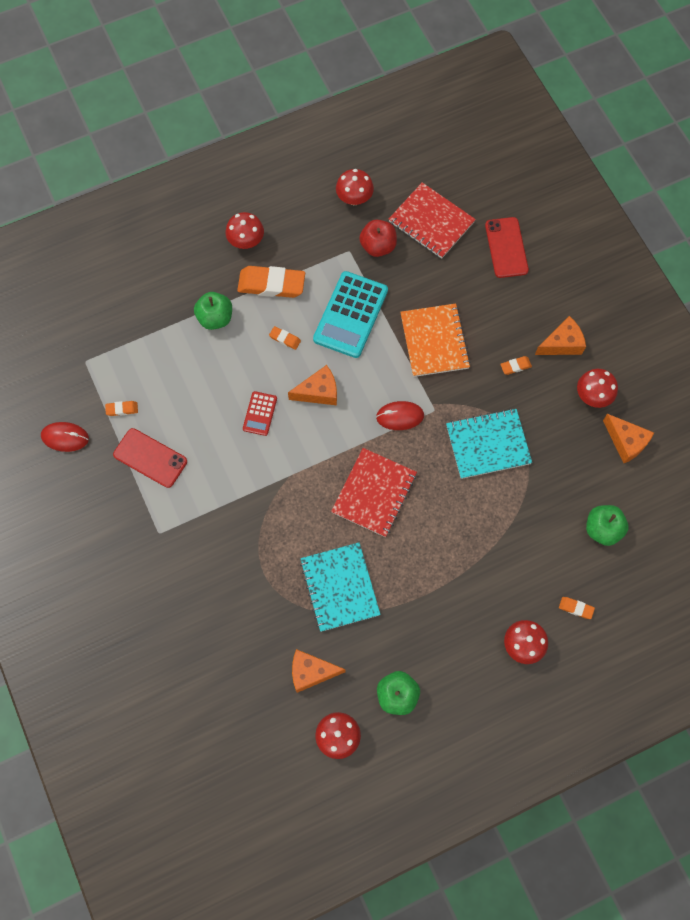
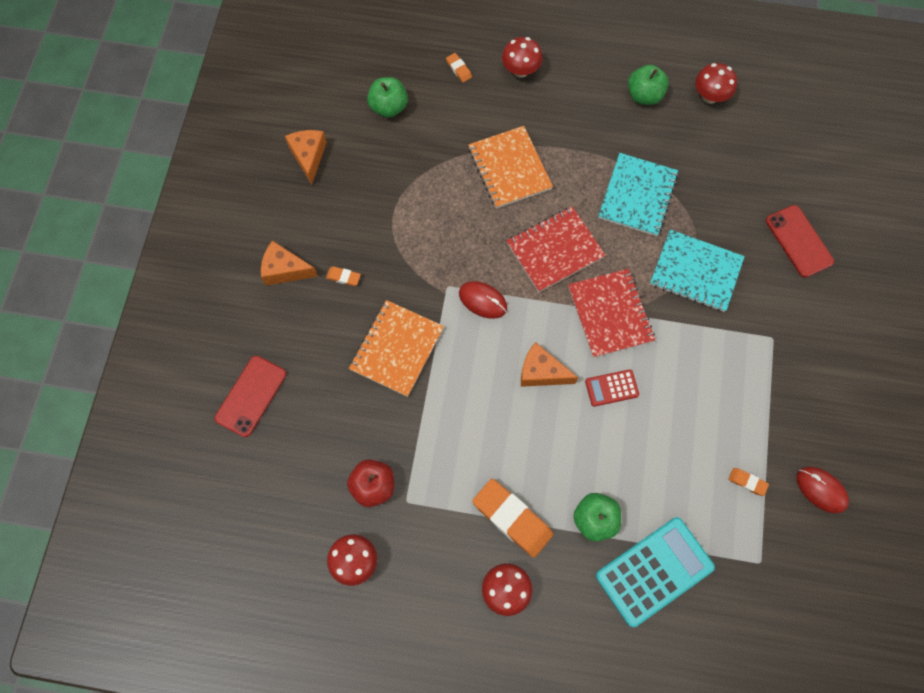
camera: 145 degrees left, 0 degrees up
(150, 458) = (744, 413): red phone -> red phone (799, 241)
(260, 413) = (611, 388): red calculator -> red calculator turned 150 degrees counterclockwise
(285, 339) = (538, 448): orange eraser -> none
(311, 672) = (702, 150): orange cheese -> none
(350, 315) = (456, 429): turquoise calculator -> turquoise calculator (654, 571)
(431, 222) = (299, 476): red notebook -> red notebook (610, 314)
(461, 541) = (509, 168): none -> orange notebook
(488, 444) = (424, 227): turquoise notebook -> turquoise notebook (695, 272)
(593, 396) = (301, 209): red mushroom -> none

